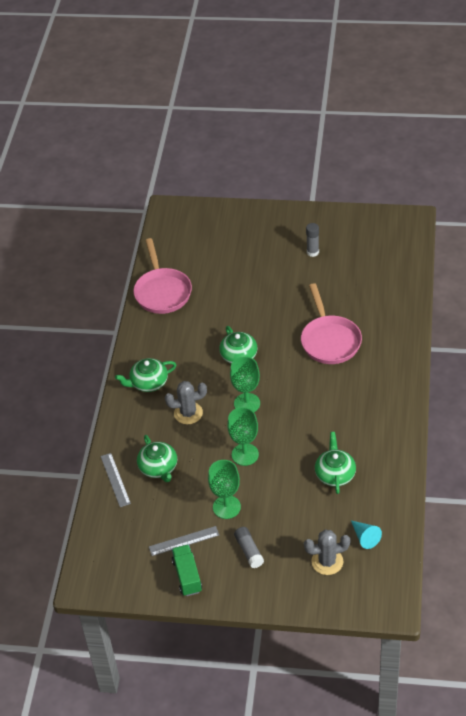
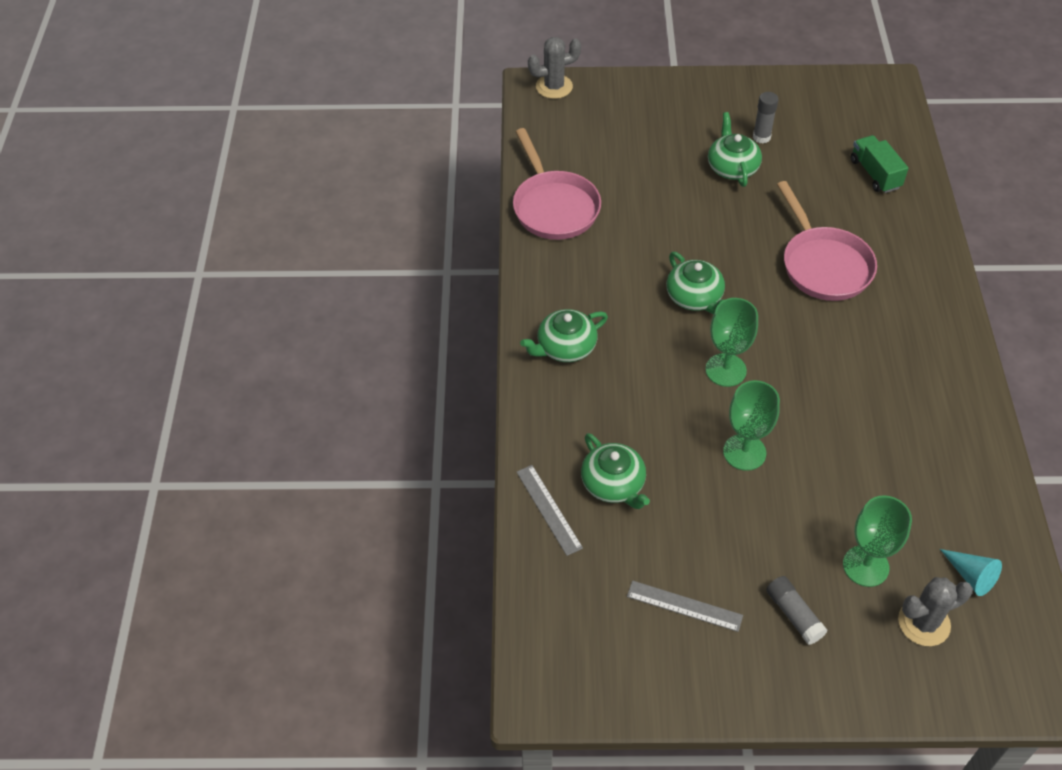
camera: 10 degrees left, 5 degrees up
(184, 541) = (684, 606): grey ruler -> grey ruler turned 45 degrees clockwise
(187, 576) = (705, 668): green truck -> green truck (875, 174)
(188, 413) = (639, 392): grey cactus -> grey cactus (554, 87)
(226, 507) = (738, 542): green goblet -> green goblet (865, 566)
(335, 474) = (893, 474): green teapot -> green teapot (732, 167)

